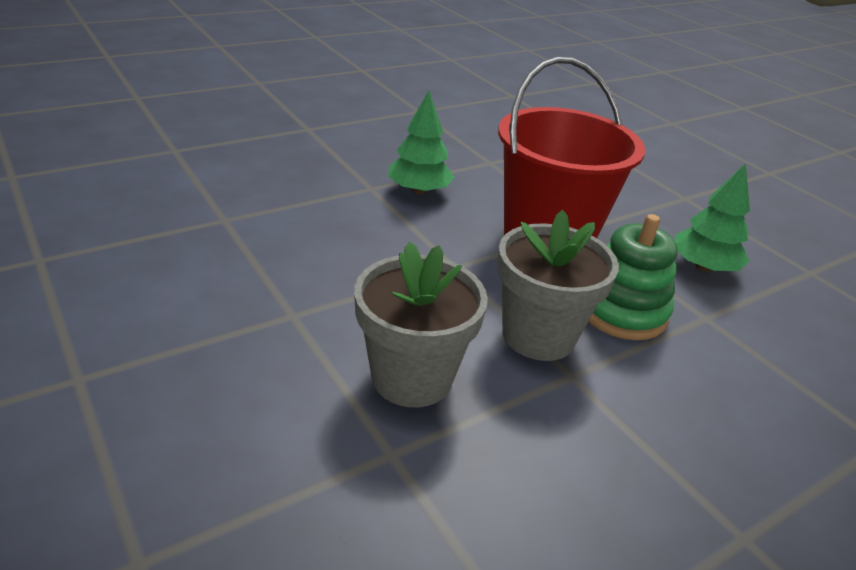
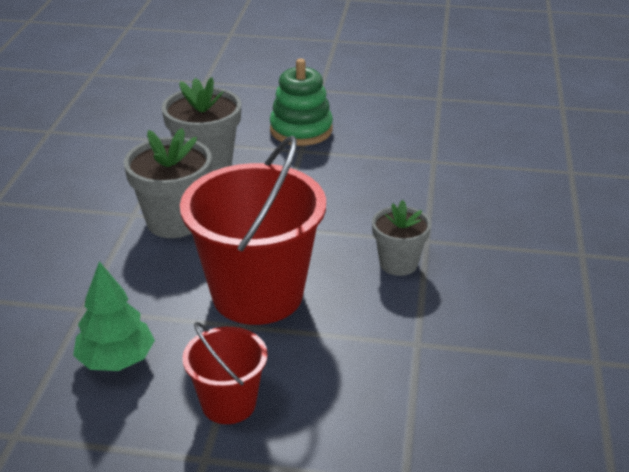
camera: 135 degrees right, 0 degrees up
(419, 191) = (398, 263): green tree -> grey flower pot
(622, 311) = (143, 271): green stacking toy -> green stacking toy (301, 130)
(644, 206) = (228, 403): none -> red bucket

